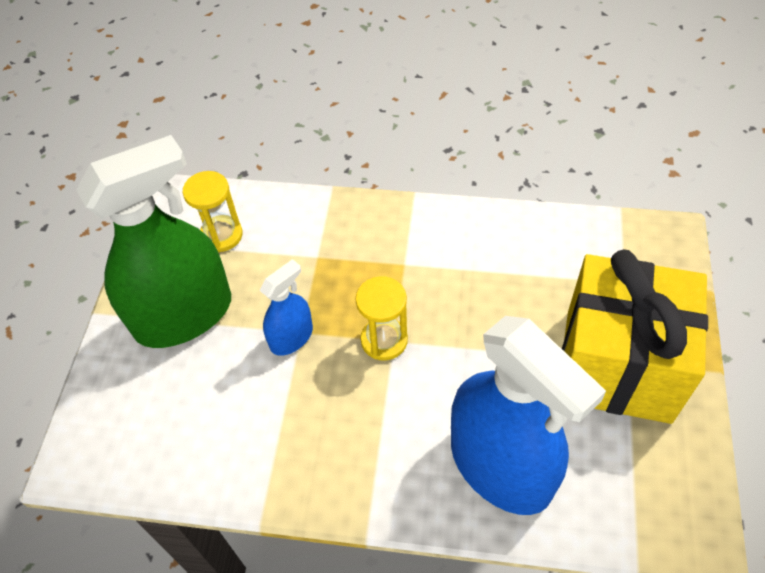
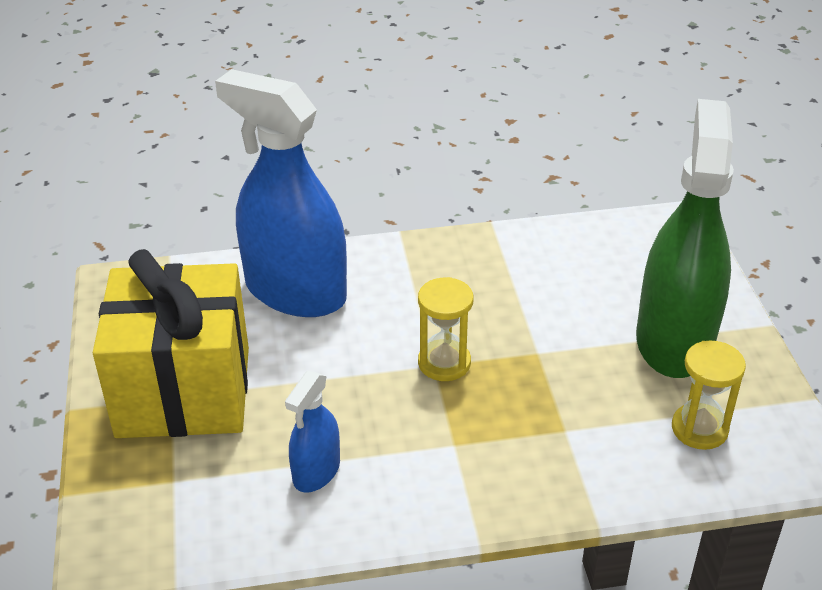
camera: 160 degrees right, 15 degrees down
(183, 315) = (674, 341): green spray bottle -> green spray bottle turned 150 degrees clockwise
(291, 337) = (544, 345): blue spray bottle -> blue spray bottle (316, 471)

